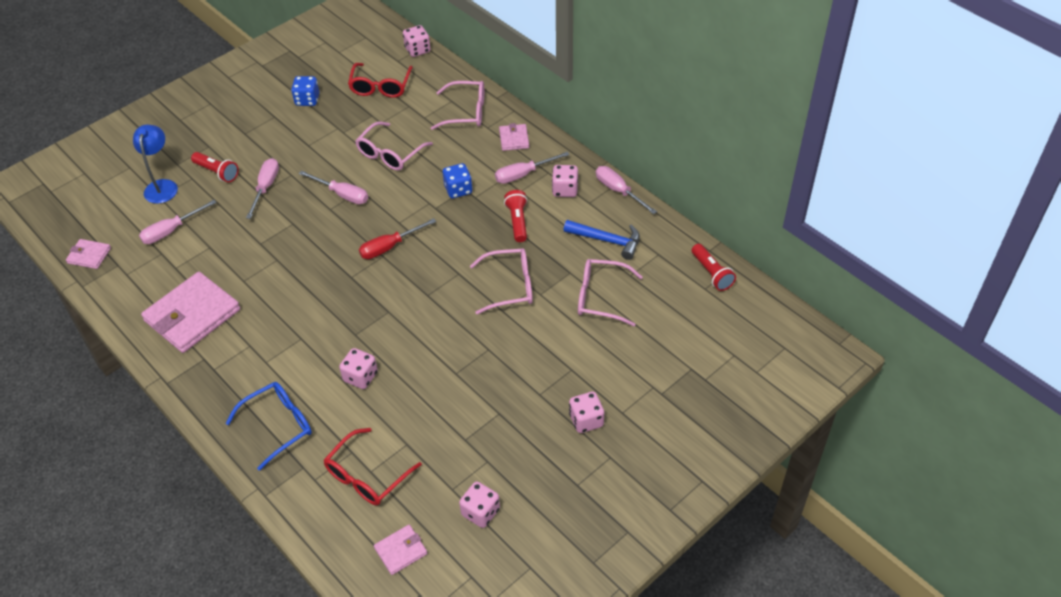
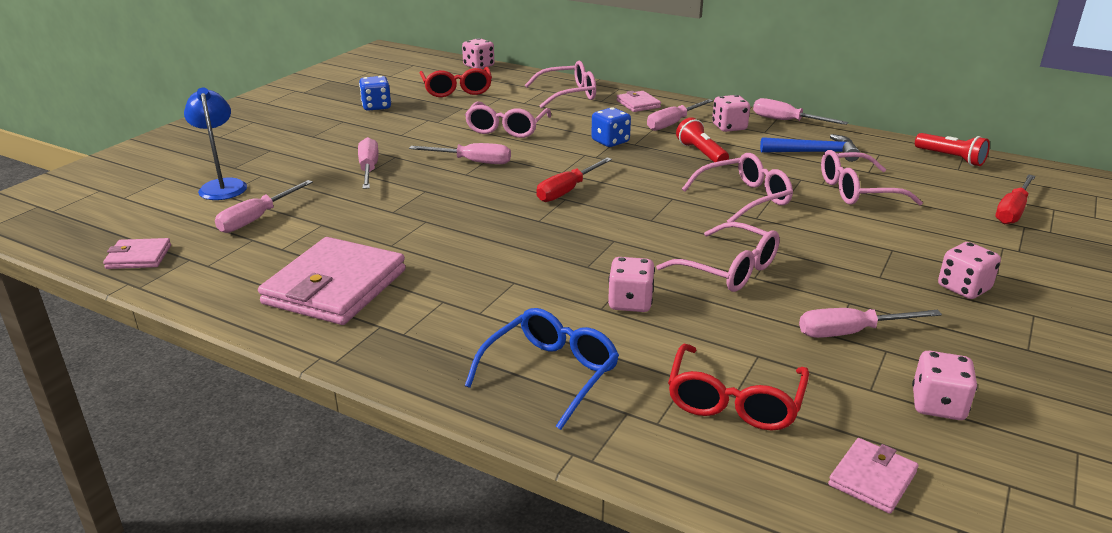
camera: 20 degrees left, 20 degrees down
(217, 172) = (294, 166): red flashlight -> none
(443, 361) = (728, 269): none -> pink glasses
(477, 440) = (851, 332): none -> pink screwdriver
(698, 350) = (1012, 211): none -> red screwdriver

